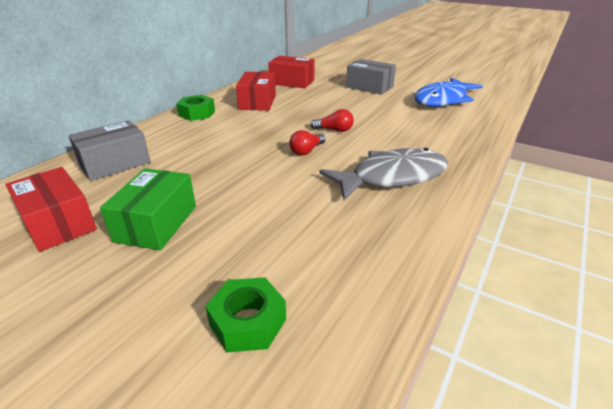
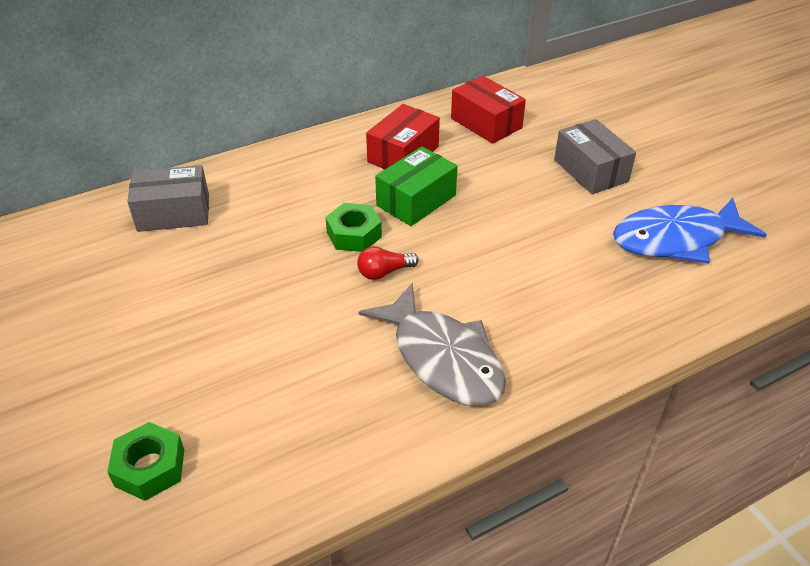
camera: 30 degrees right, 10 degrees up
(58, 223) = (80, 281): red box -> none
(156, 223) = (156, 318): green box -> green box (416, 200)
(197, 113) = (313, 153): green nut -> green nut (354, 234)
(334, 130) = (452, 247): red light bulb -> none
(392, 177) = (443, 358): grey fish -> grey fish turned 45 degrees clockwise

